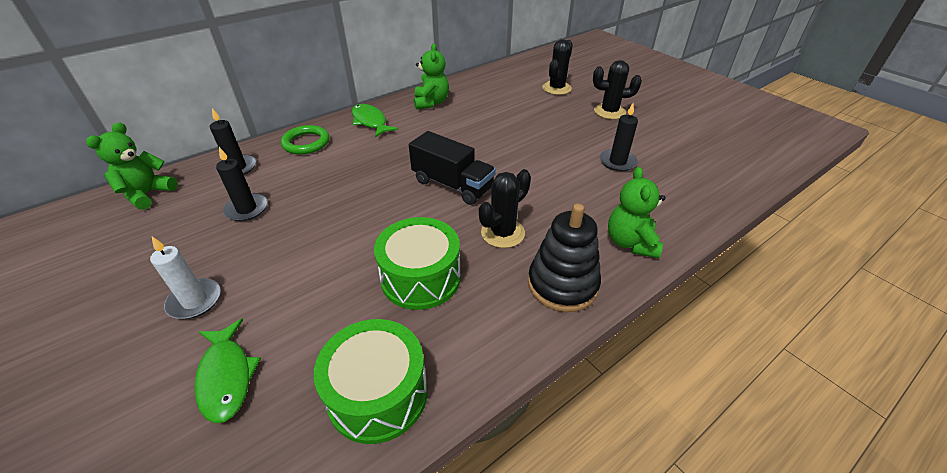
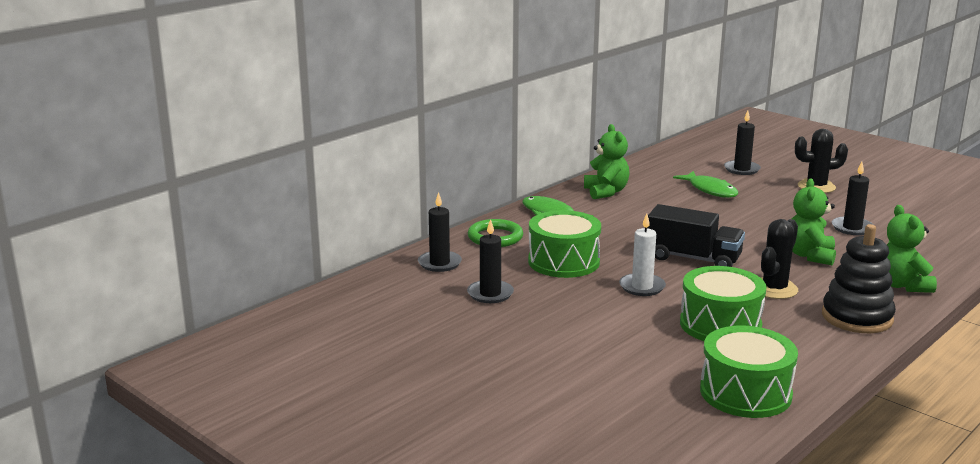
camera: 10 degrees left, 20 degrees down
(147, 194) = (363, 291): green teddy bear -> green teddy bear (809, 256)
(195, 301) = (515, 358): white candle -> white candle (642, 287)
(226, 377) = (601, 397): green fish -> green fish (710, 190)
(339, 177) = (563, 262): none -> green drum
(556, 88) = (742, 169): black cactus -> black candle

